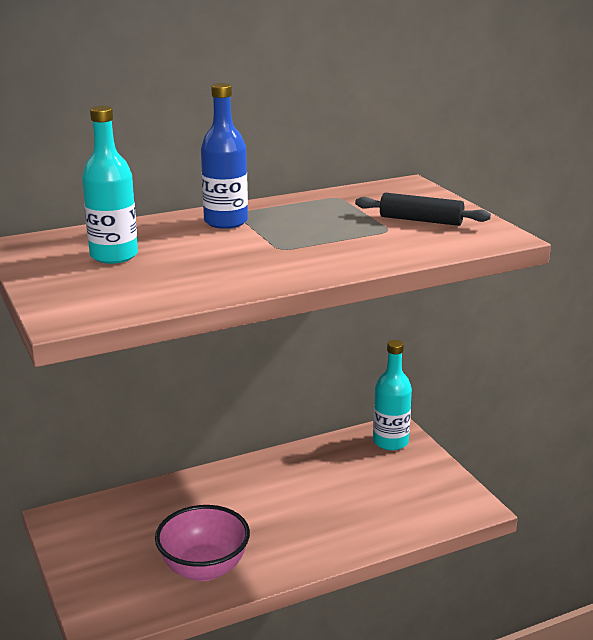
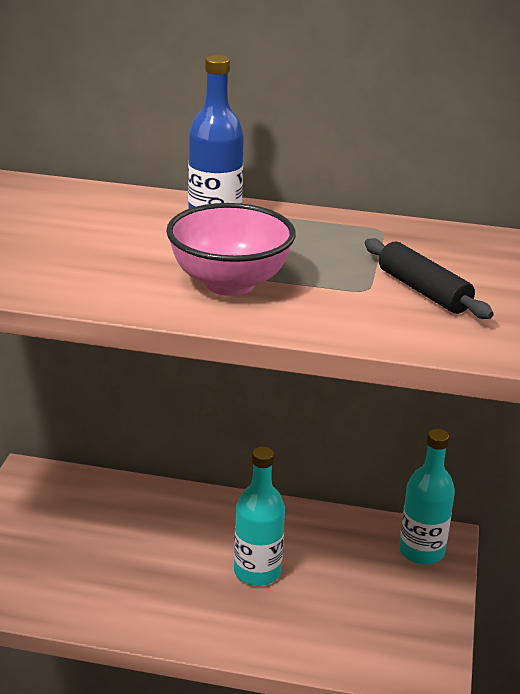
camera: 35 degrees right, 5 degrees up
(114, 256) = (53, 222): turquoise bottle -> turquoise bottle (257, 572)
(204, 568) = (90, 589): pink bowl -> pink bowl (229, 283)

